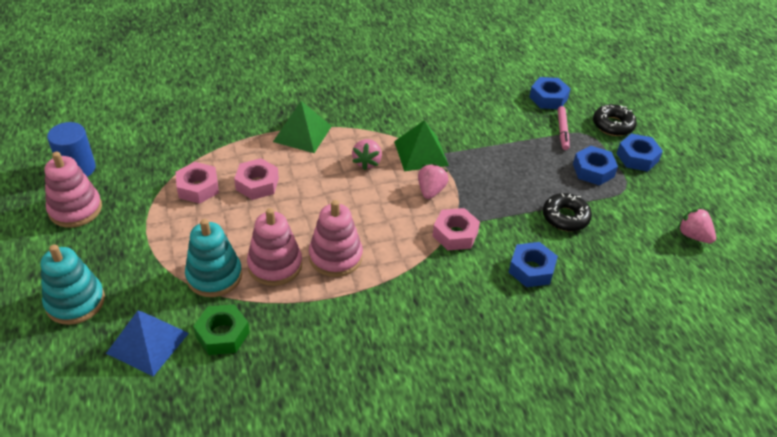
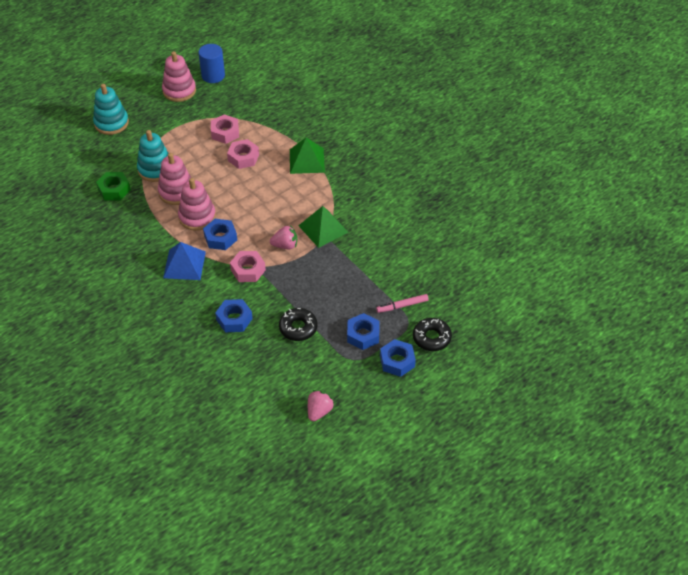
camera: 70 degrees right, 5 degrees up
(147, 343) = (96, 163): blue pyramid -> blue pyramid (184, 264)
(367, 162) = (296, 203): pink strawberry -> none
(548, 98) = (442, 288): blue nut -> blue nut (220, 238)

